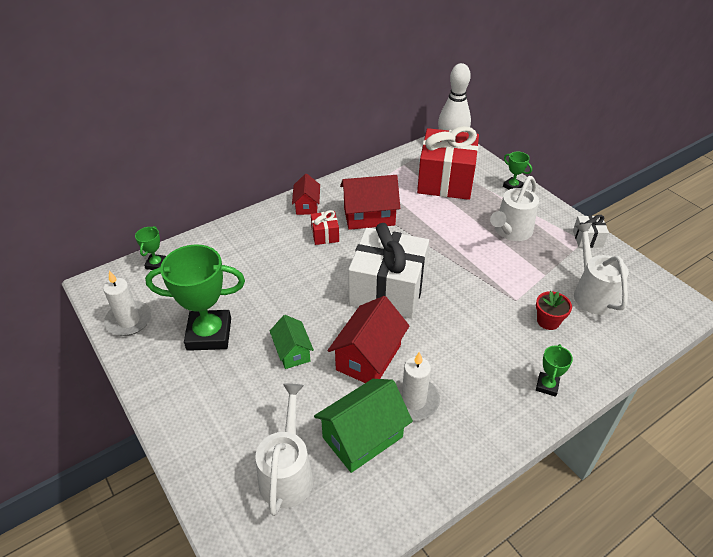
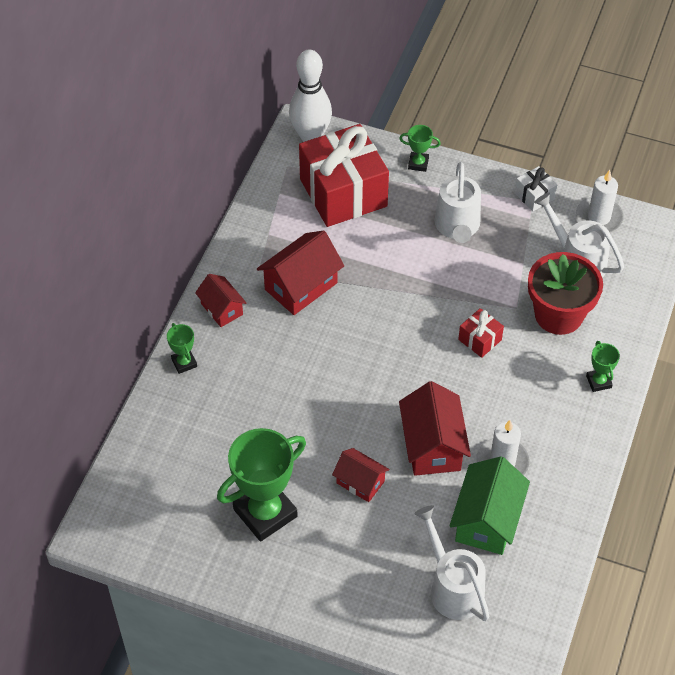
camera: 35 degrees left, 10 degrees up
(129, 320) = (170, 548): white candle -> white candle (598, 217)
(156, 264) = (130, 473): green trophy -> green trophy (184, 363)
(292, 352) = (360, 482): green house -> red house
(325, 235) = (275, 336): red gift -> red gift (480, 340)
(387, 290) = (392, 365): white gift -> none
(548, 321) = (558, 315): red flower pot -> red flower pot, size x1.99

